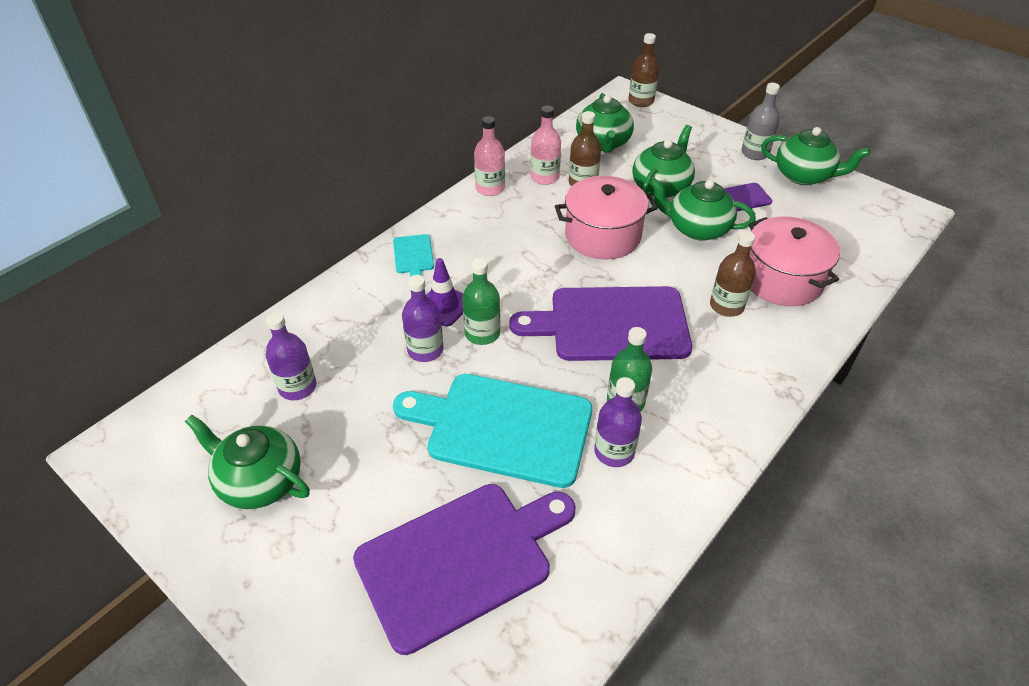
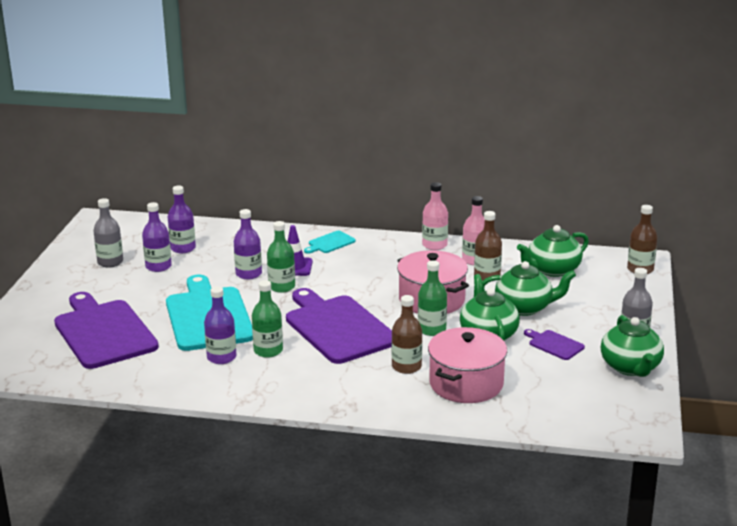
camera: 60 degrees right, 20 degrees down
(259, 481) = (110, 262): green teapot -> grey bottle
(324, 430) = (158, 266): none -> purple bottle
(460, 560) = (103, 332): purple cutting board -> purple cutting board turned 150 degrees counterclockwise
(662, 259) = (432, 329): none -> green bottle

